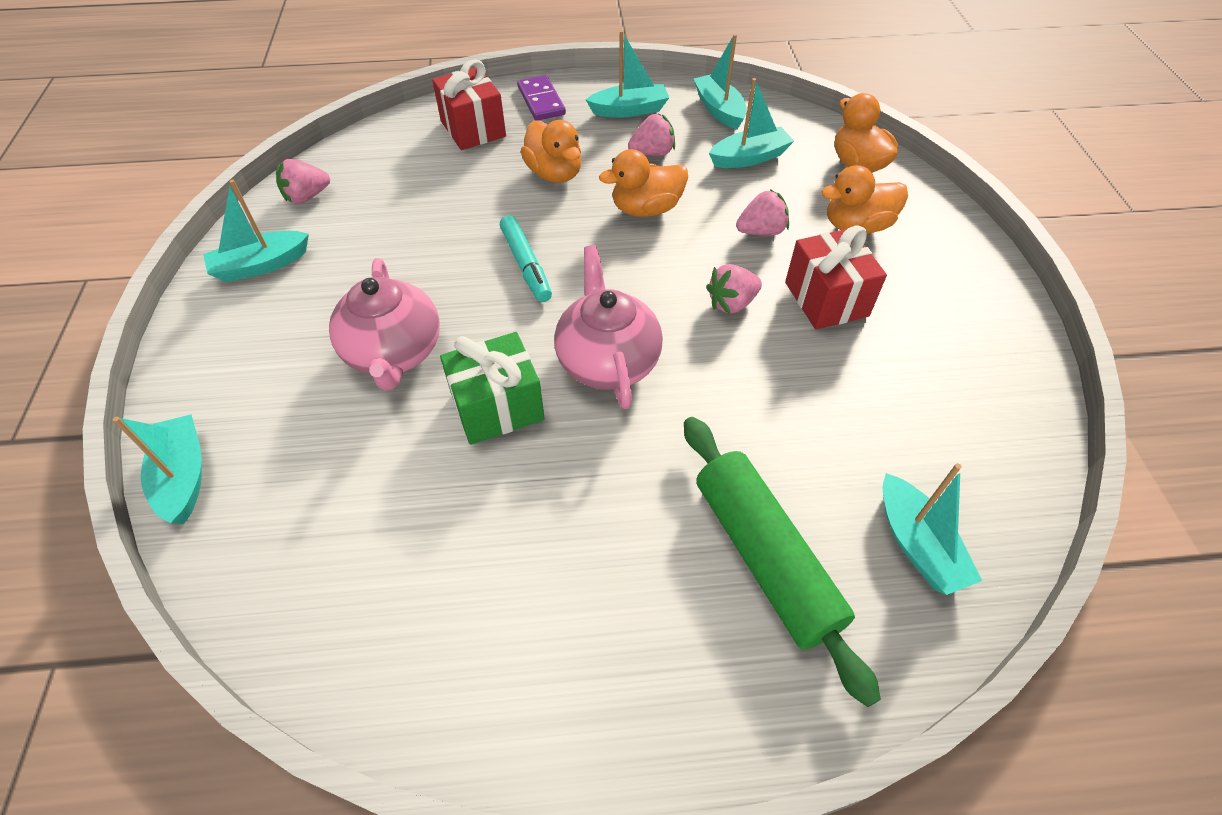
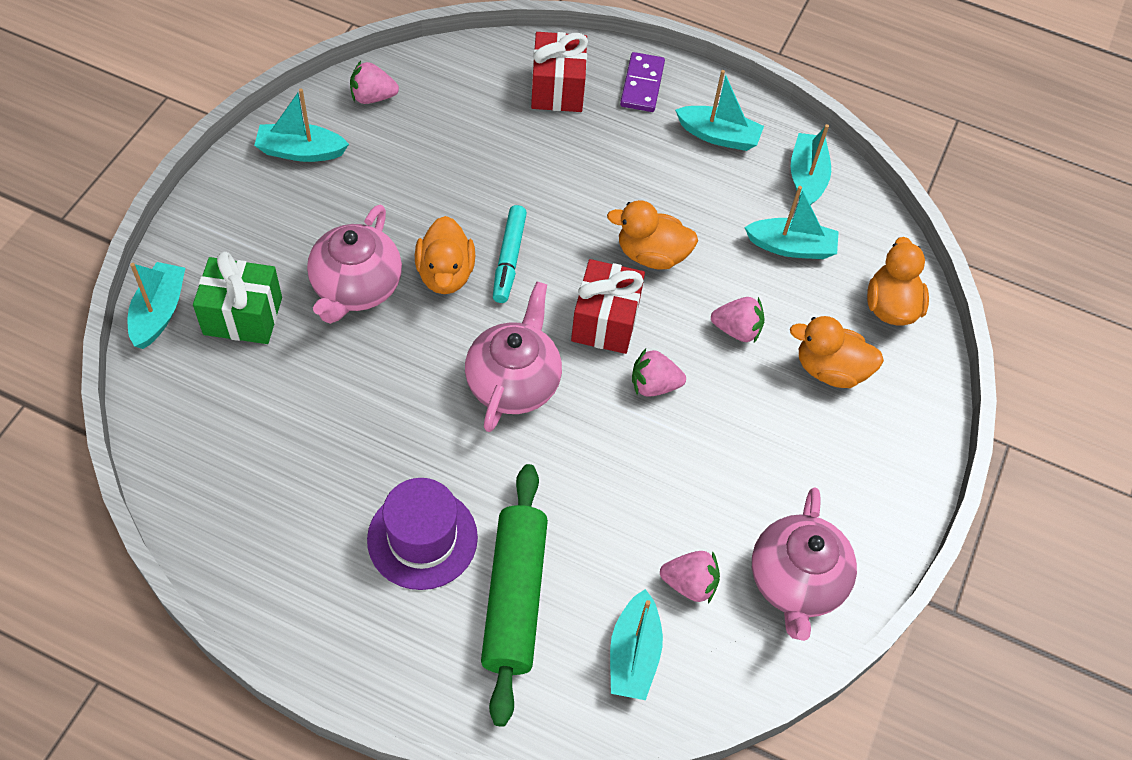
camera: 25 degrees right, 5 degrees up
(497, 407) = (404, 376): green gift -> green gift (243, 316)
(554, 173) = (597, 176): orange duck -> orange duck (445, 274)
(629, 552) = (422, 538): none -> purple hat
(652, 153) = (703, 196): pink strawberry -> pink strawberry (689, 584)
(826, 299) = (739, 424): red gift -> red gift (605, 321)
(986, 398) = (796, 582): none -> pink teapot

